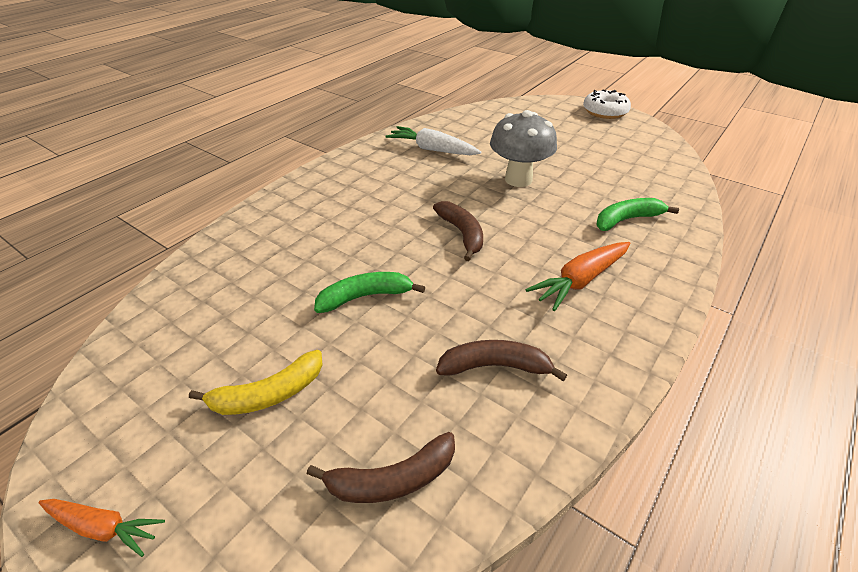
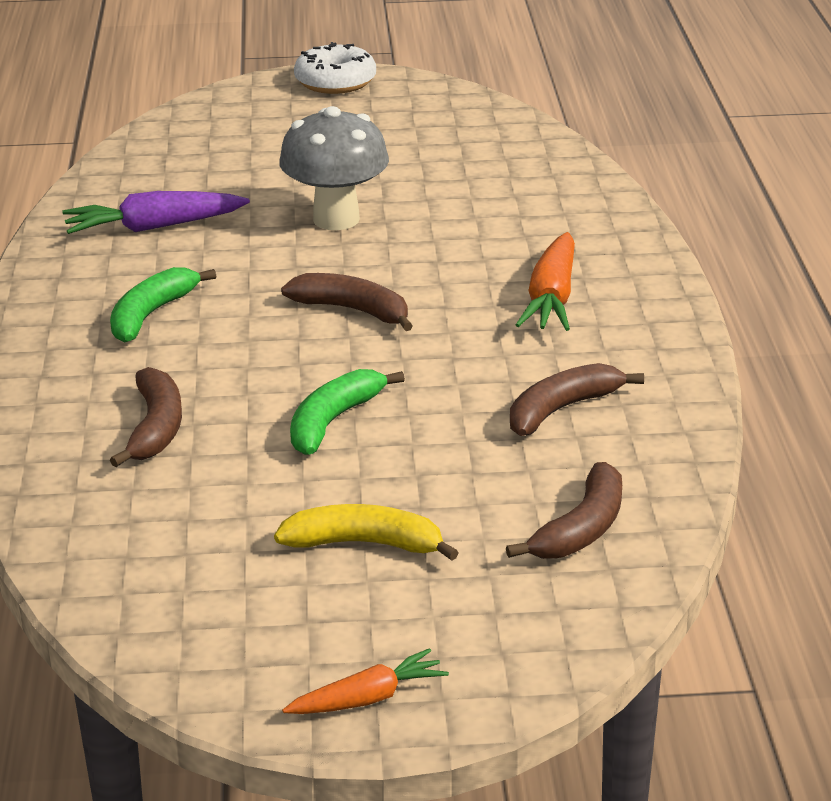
camera: 40 degrees left, 10 degrees down
(268, 394) = (365, 544): yellow banana -> yellow banana turned 105 degrees counterclockwise
(288, 253) = (155, 428): none -> brown banana
(432, 149) = (154, 227): white carrot -> purple carrot
(627, 220) = (528, 214): green banana -> green banana (151, 314)

